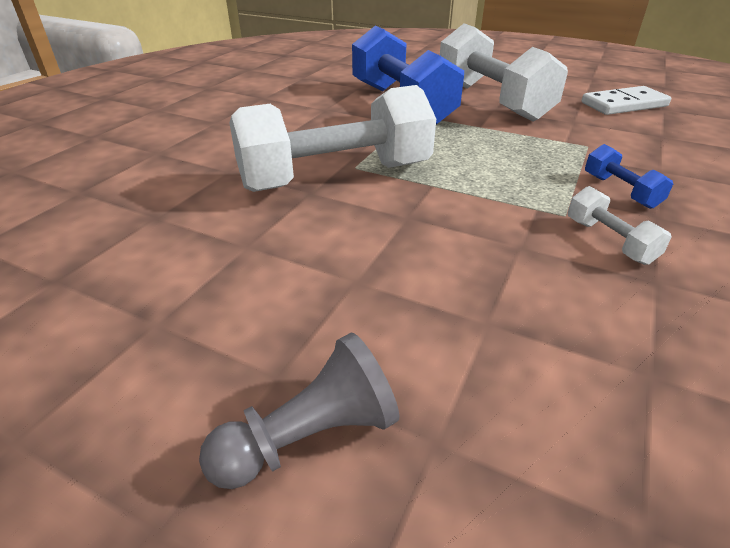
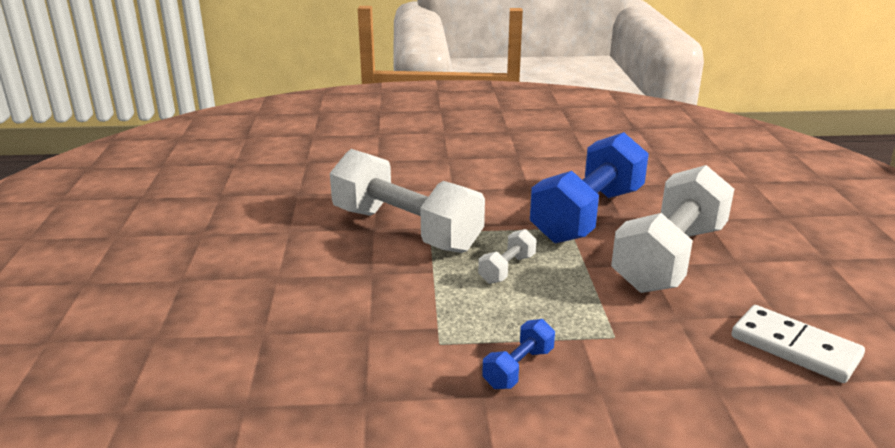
camera: 60 degrees right, 10 degrees down
(310, 436) = (145, 301): grey pawn -> none
(609, 241) = (411, 371): white dumbbell -> white dumbbell (507, 269)

